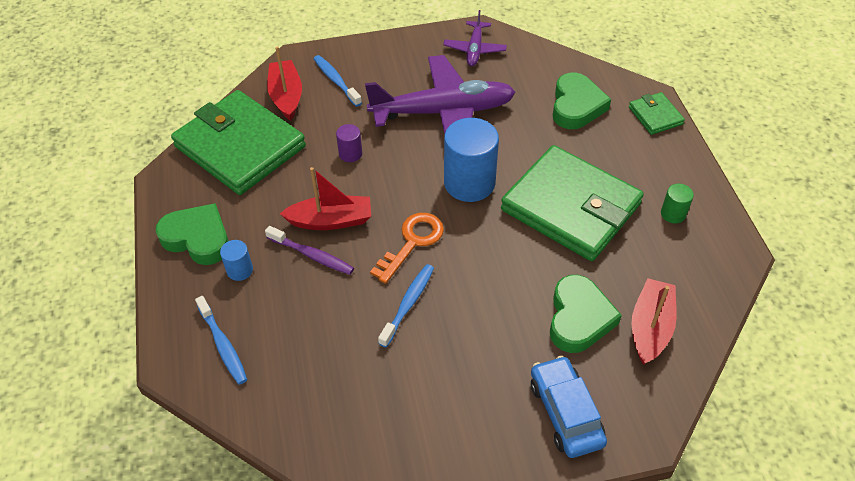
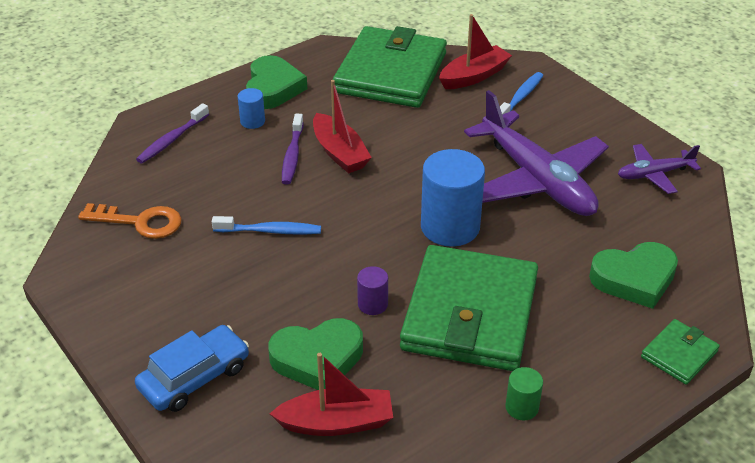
camera: 65 degrees right, 10 degrees down
(223, 345) = (172, 140): blue toothbrush -> purple toothbrush
(350, 154) = (430, 138): purple cylinder -> purple cylinder (372, 304)
(412, 242) = (346, 211): orange key -> orange key (140, 222)

